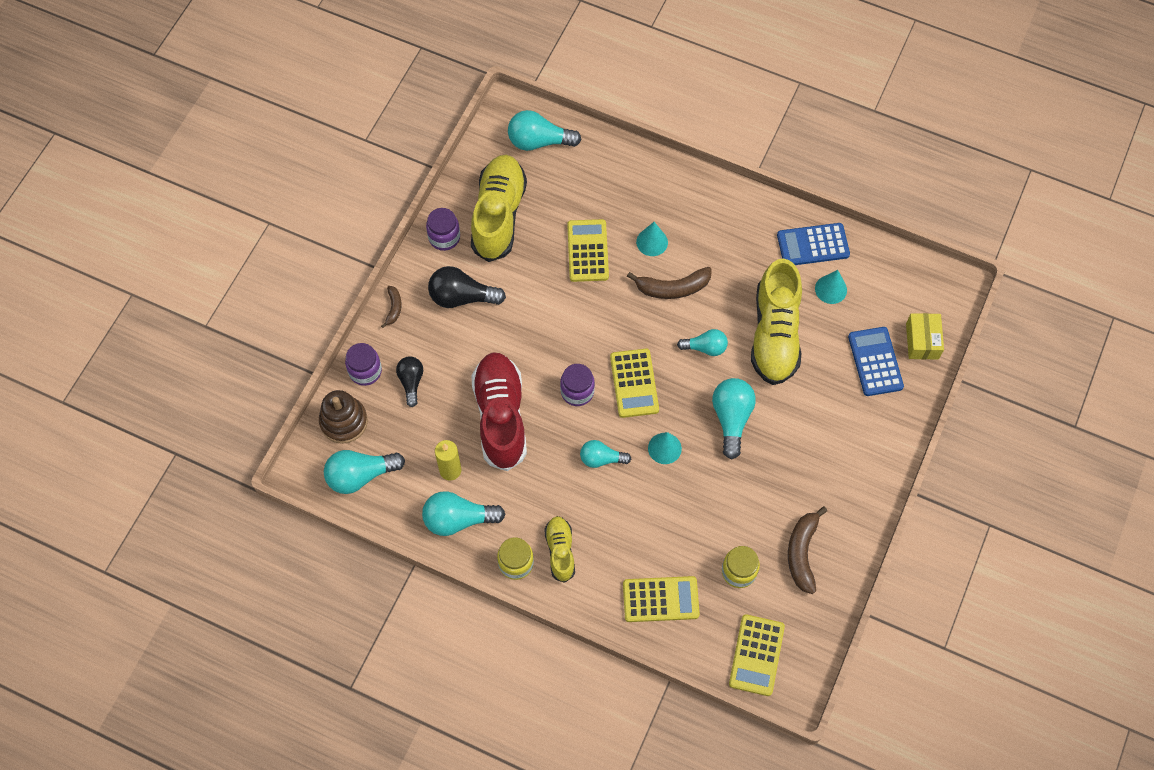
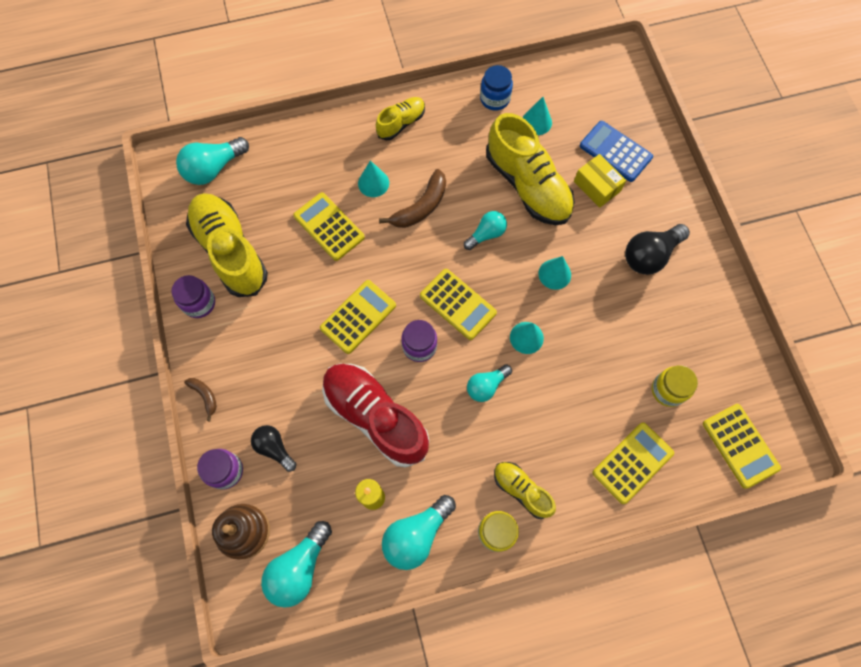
camera: 40 degrees left, 5 degrees up
(462, 297) = (257, 342): black light bulb -> black light bulb (650, 255)
(551, 335) = (358, 317): none -> yellow calculator
(716, 210) = (401, 123): none -> yellow shoe
(731, 418) = (554, 274): turquoise light bulb -> turquoise cone
(802, 553) = (697, 336): brown banana -> none
(813, 245) = (494, 99): blue calculator -> blue jar
(922, 341) = (633, 112): yellow box -> yellow box (597, 186)

